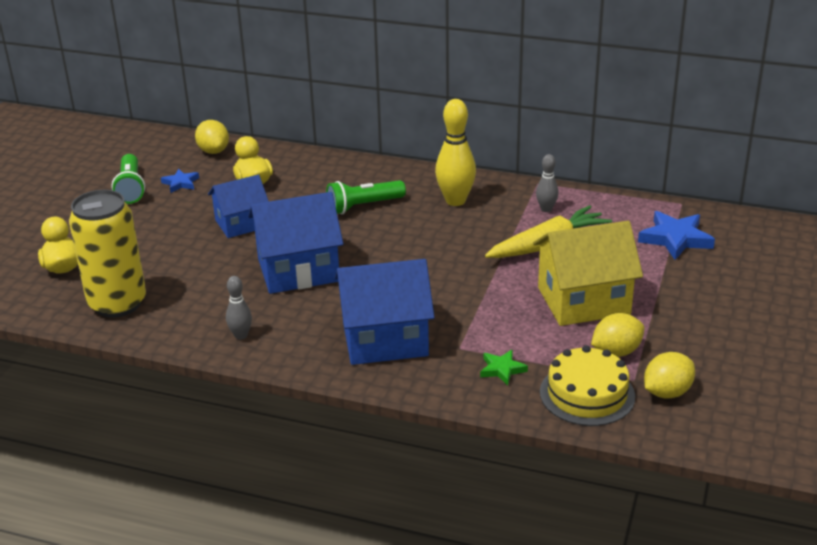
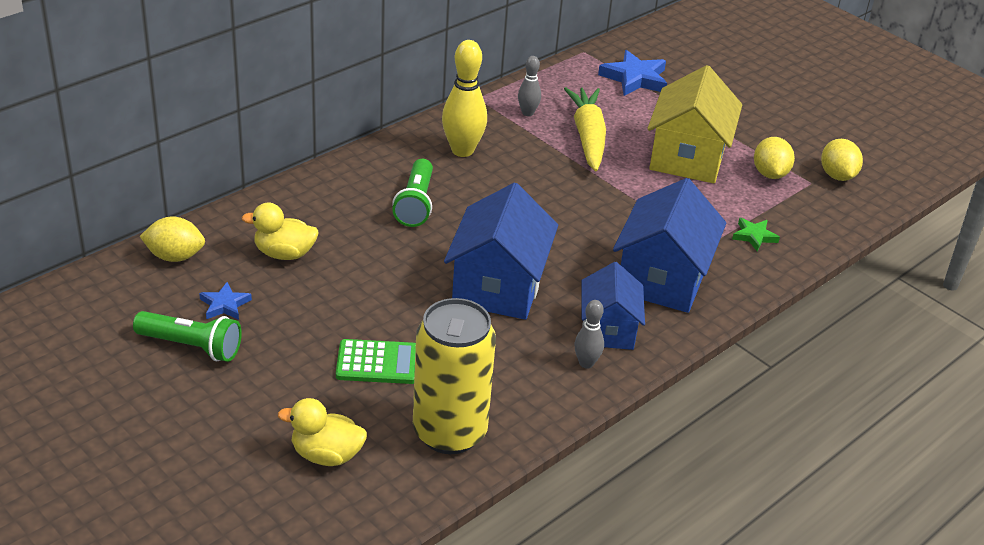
camera: 65 degrees left, 5 degrees up
(168, 253) = (377, 363): none -> green calculator
(241, 223) = (367, 292): blue house -> blue house (608, 329)
(587, 394) = (815, 211): yellow cake -> none

